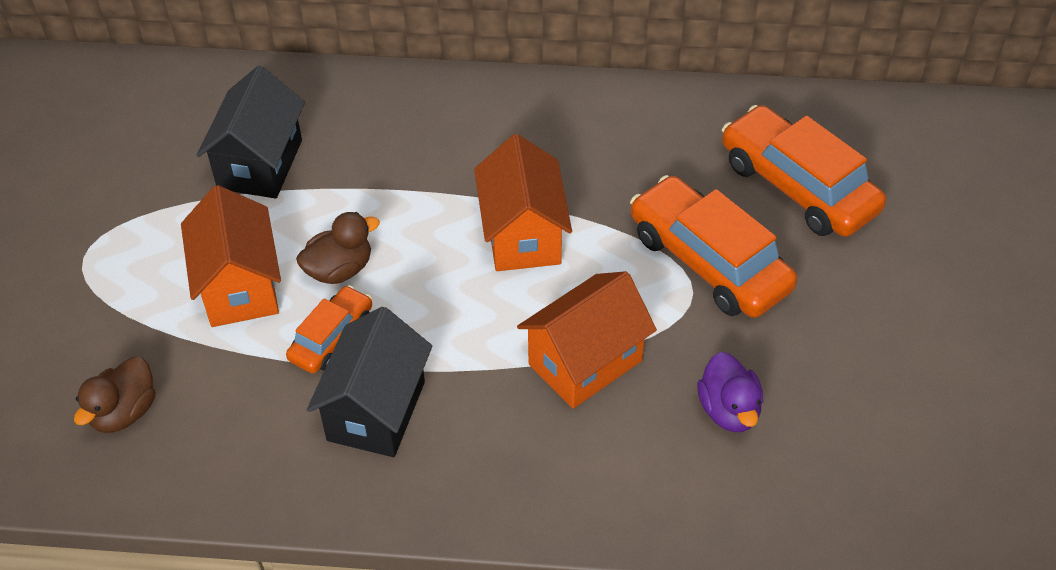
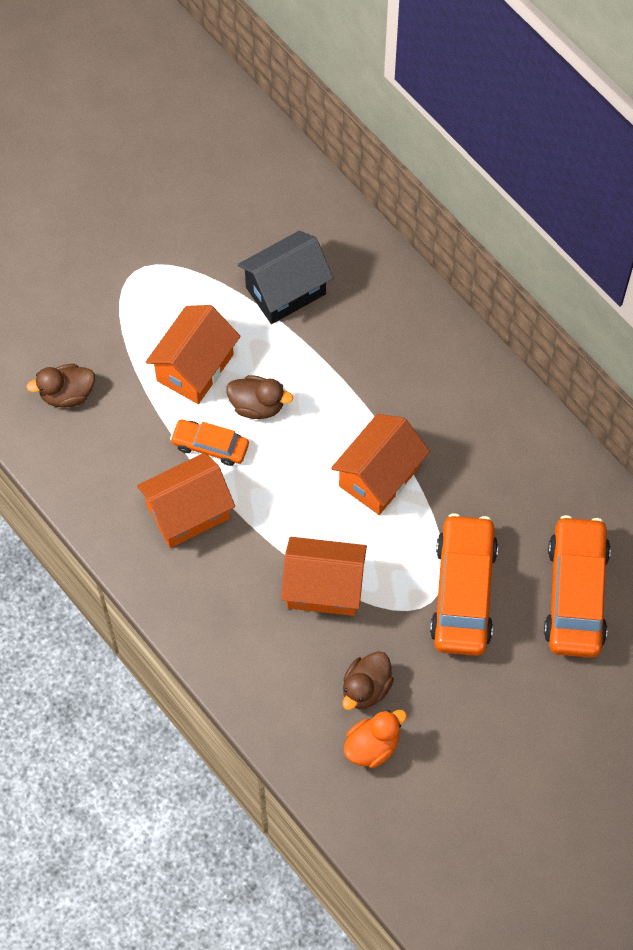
camera: 45 degrees right, 15 degrees up
(331, 337) = (210, 446): orange car -> orange car turned 150 degrees counterclockwise
(376, 411) = (188, 512): black house -> orange house
(729, 410) = (366, 688): purple duck -> brown duck
(797, 453) = (372, 746): none -> orange duck

